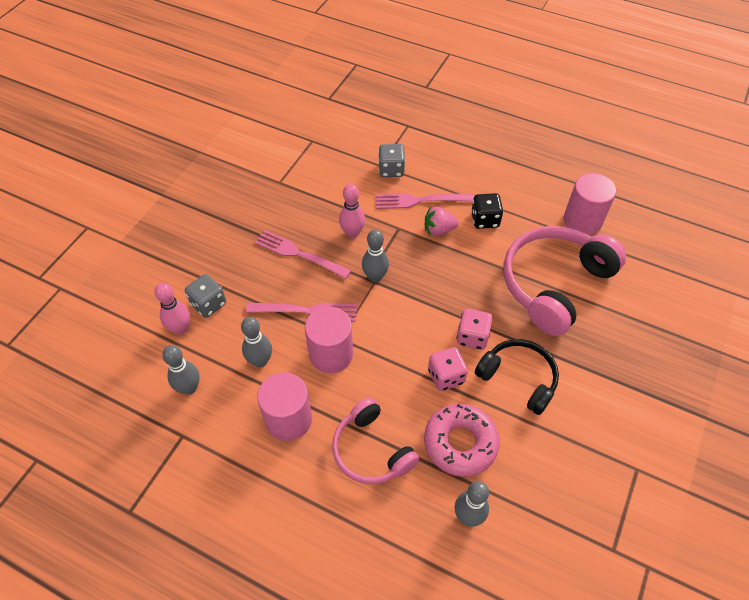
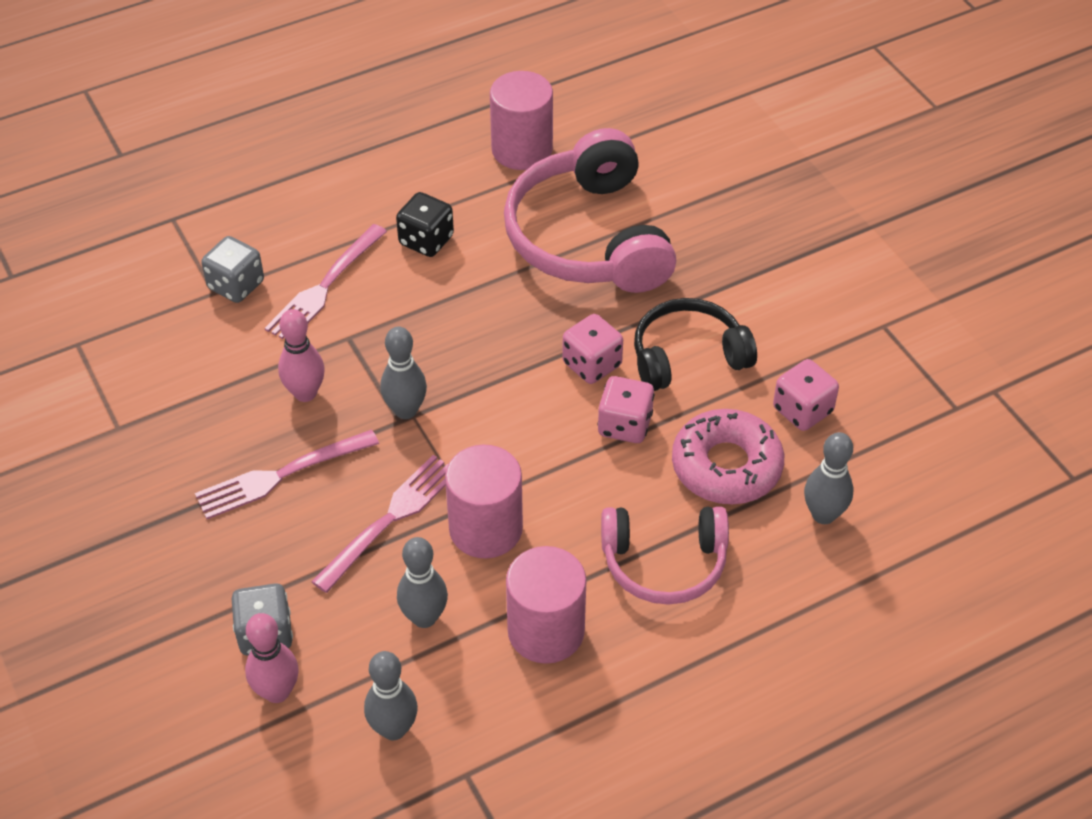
camera: 55 degrees left, 5 degrees down
(438, 230) = (395, 297): pink strawberry -> none
(533, 460) = (802, 410): none -> pink dice

